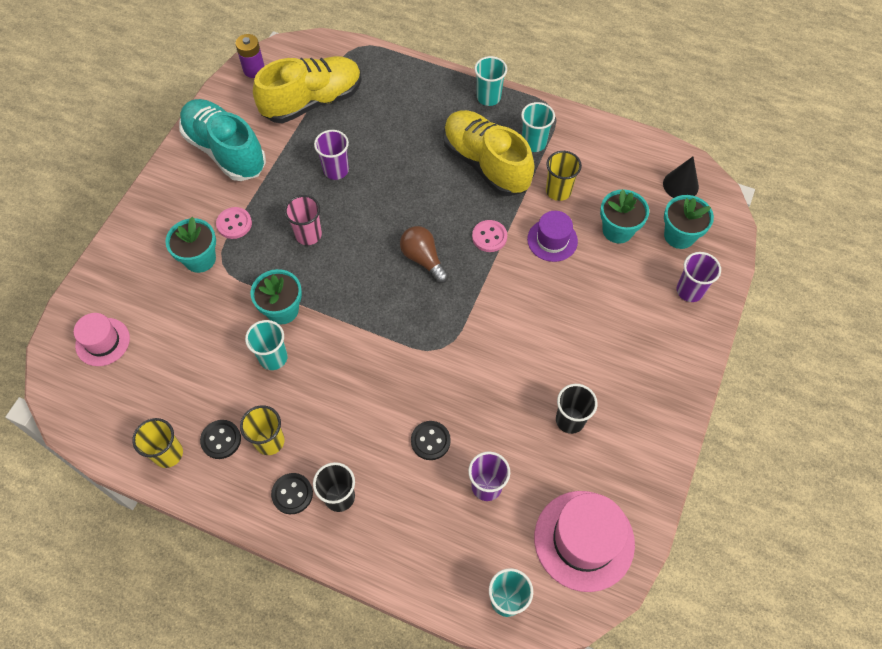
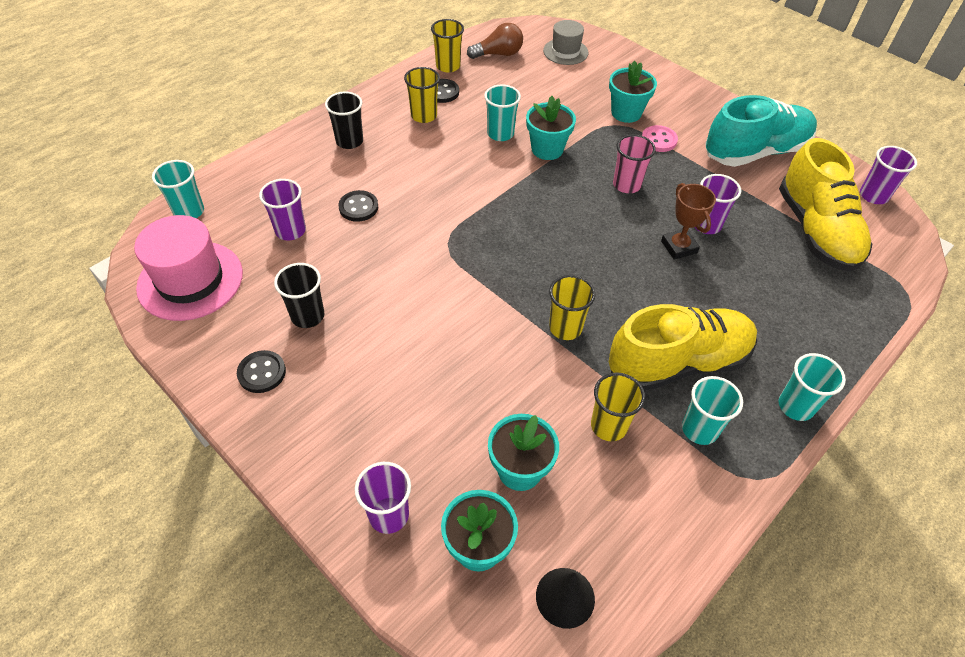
camera: 110 degrees right, 10 degrees down
(102, 342) = (565, 52): pink hat -> grey hat
(254, 70) = (873, 195): purple battery -> purple cup
(292, 494) = (371, 118): black button -> black button (262, 373)
(370, 183) = (679, 247): none -> brown trophy
(423, 259) = (560, 261): brown light bulb -> brown light bulb (498, 54)
(489, 237) = (565, 328): pink button -> yellow cup
(552, 240) = (535, 388): purple hat -> none

